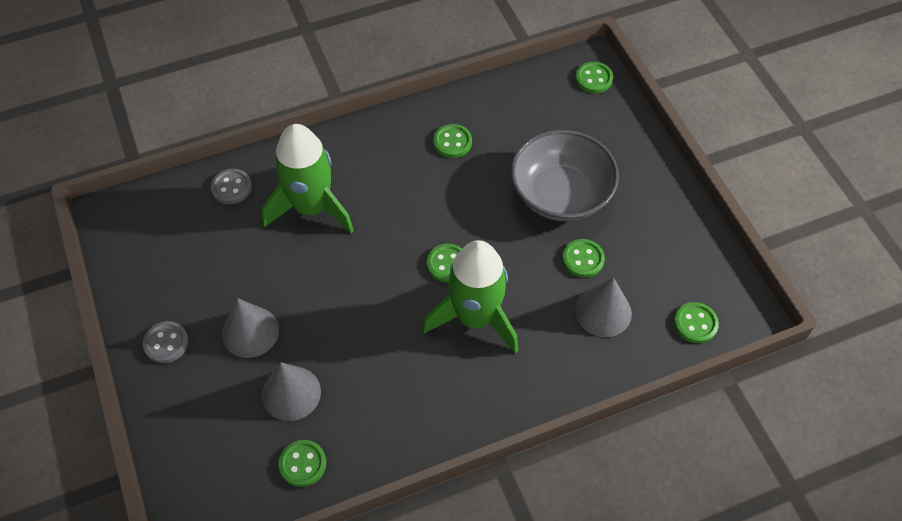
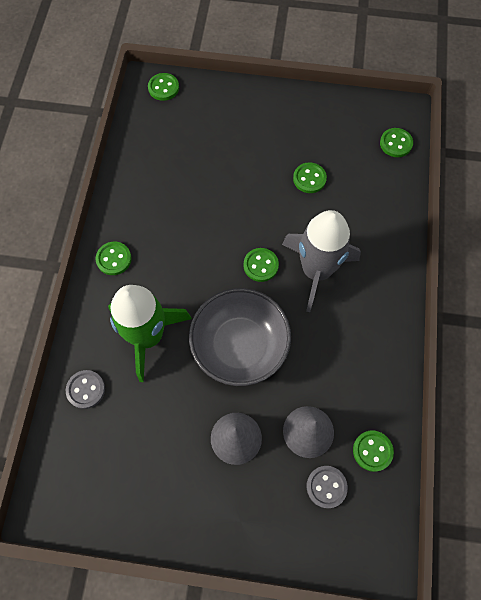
camera: 60 degrees left, 10 degrees up
(166, 343) = (207, 512): grey button -> grey button (326, 487)
(452, 142) = (155, 206): green button -> green button (114, 259)
(475, 317) = (316, 270): green rocket -> grey rocket
(561, 194) = (248, 162): grey bowl -> grey bowl (240, 345)
(603, 312) = (357, 190): grey cone -> none

